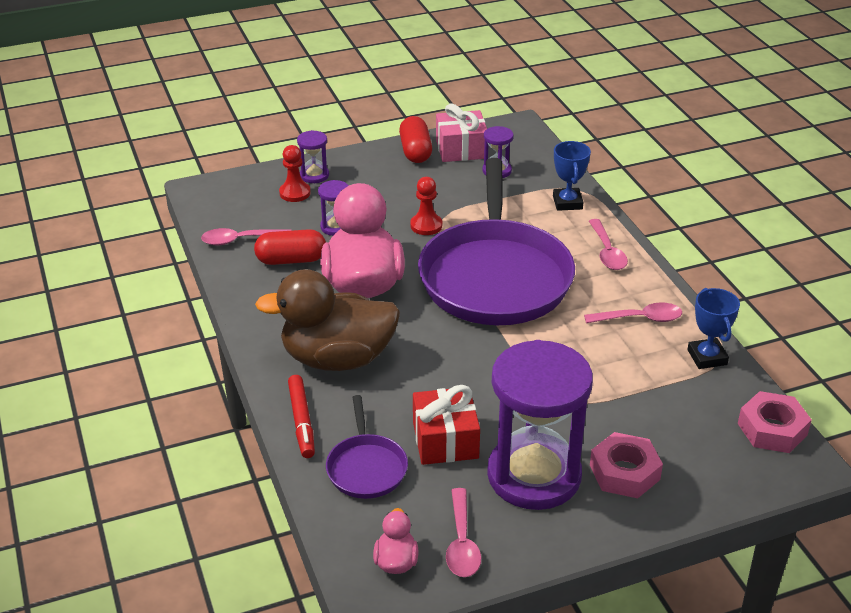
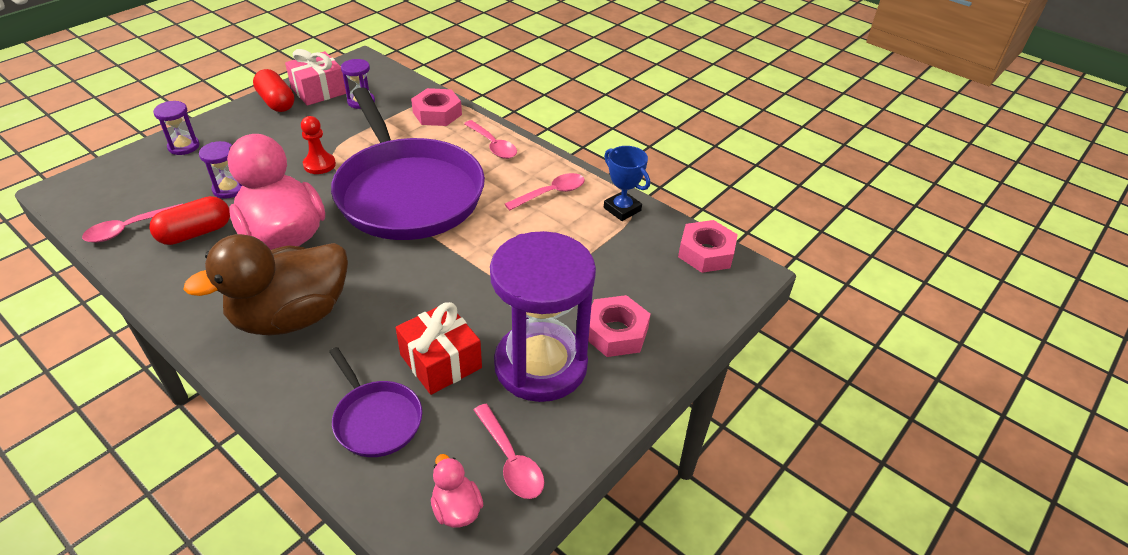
camera: 30 degrees left, 5 degrees up
(295, 193) = (170, 168): red pawn -> none
(301, 421) = (283, 395): red marker -> none
(567, 202) = (437, 113): blue trophy -> pink nut

